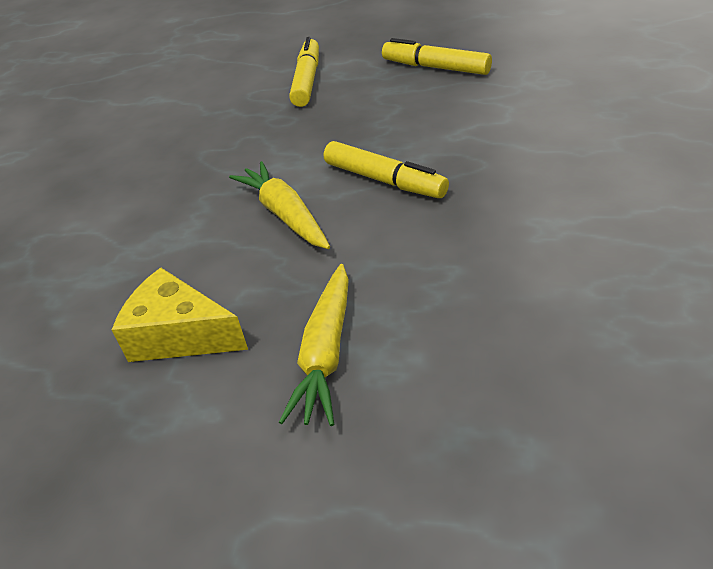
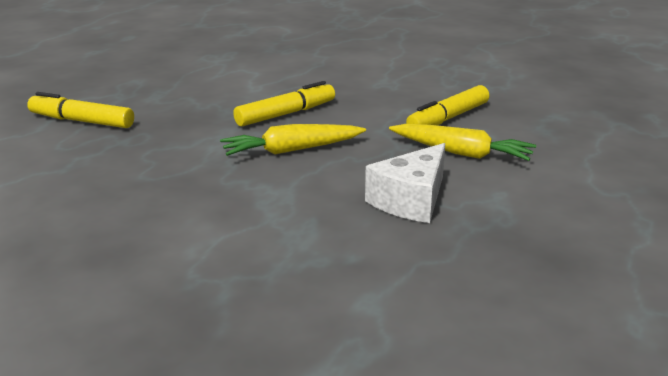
camera: 80 degrees left, 15 degrees down
(180, 335) = (411, 200): yellow cheese -> white cheese
(435, 67) = (147, 78): yellow marker -> yellow marker (448, 118)

